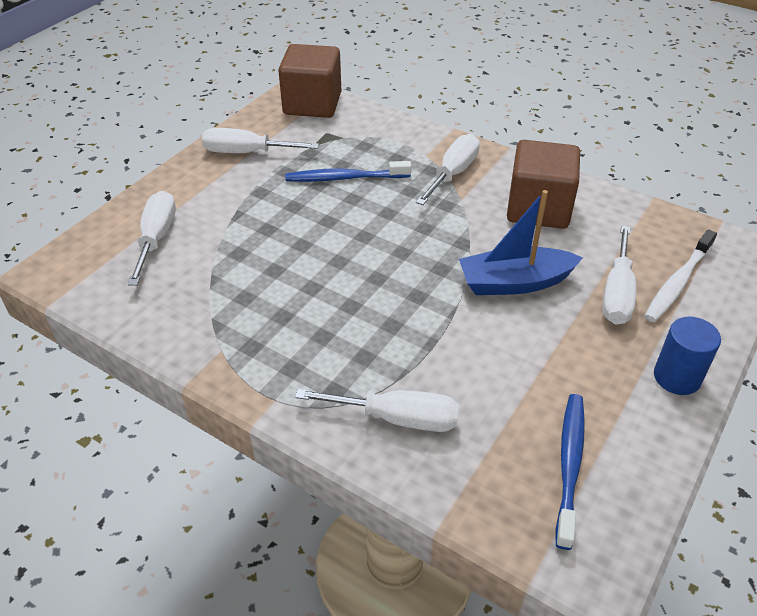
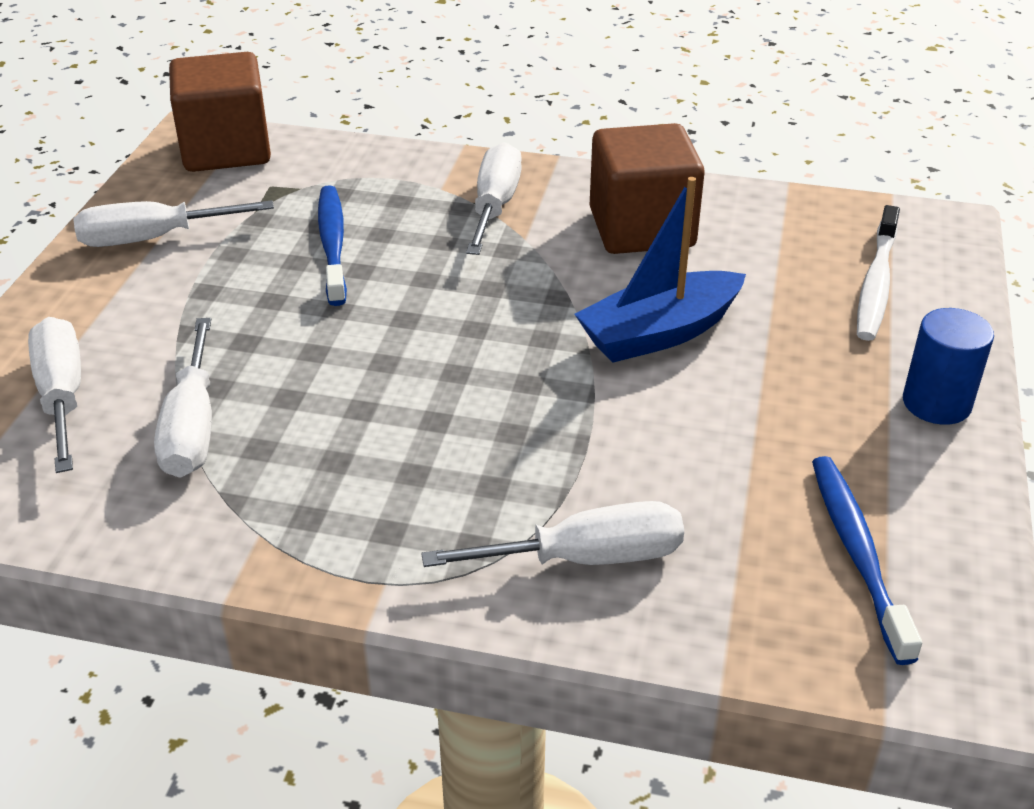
camera: 20 degrees left, 5 degrees down
(345, 178) = (333, 244): blue toothbrush -> blue toothbrush turned 105 degrees clockwise
(617, 293) = (804, 315): white screwdriver -> white screwdriver (192, 427)

